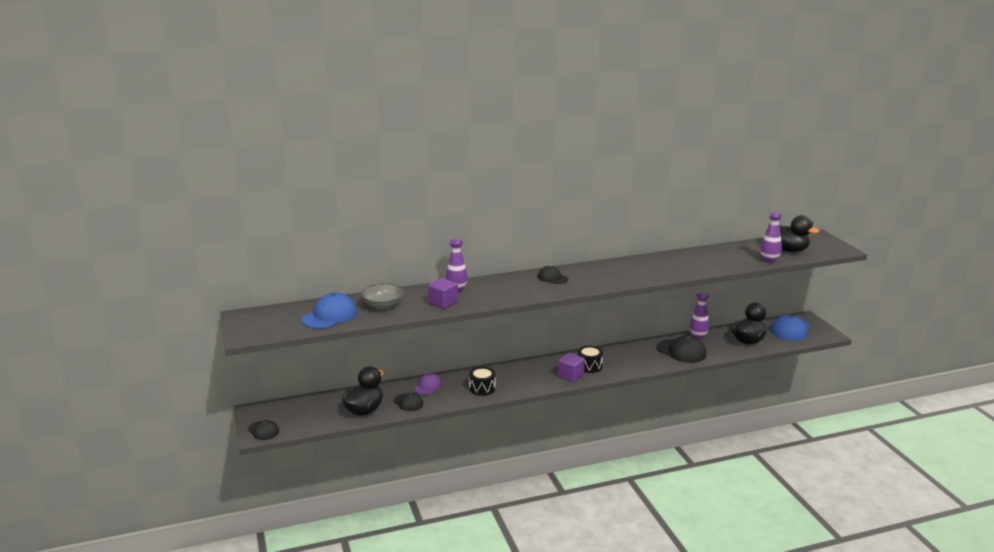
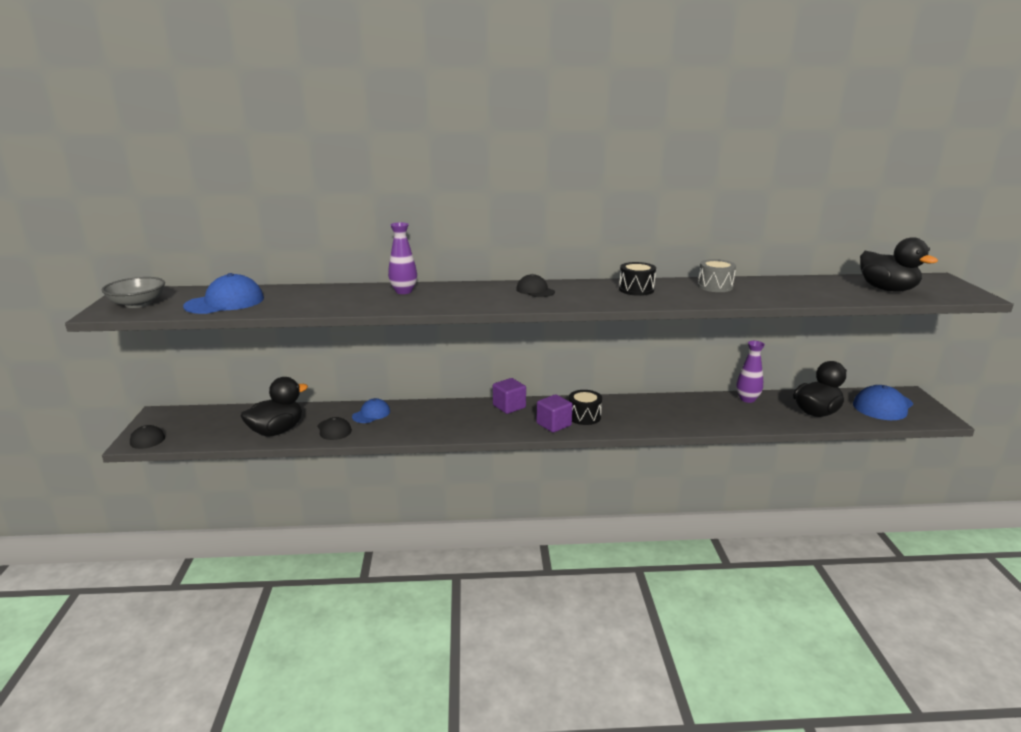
camera: 15 degrees right, 0 degrees up
(383, 305) = (298, 298): grey bowl -> grey bowl (138, 304)
(428, 386) = (371, 414): purple cap -> blue cap
(443, 303) = (372, 302): purple cube -> purple cube (509, 406)
(482, 388) = (433, 425): black drum -> black drum (636, 289)
(675, 260) = (715, 286): none -> grey drum
(681, 351) = (717, 414): black cap -> none
(769, 260) = (854, 298): purple vase -> none

